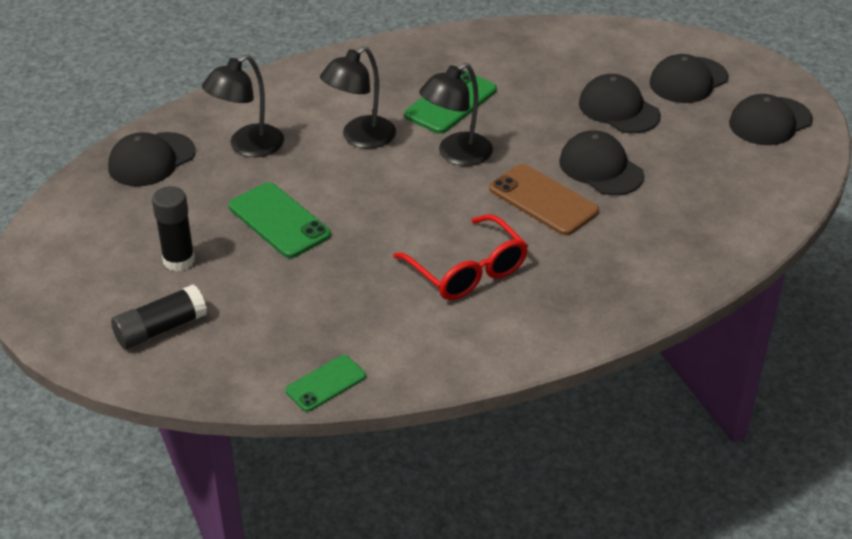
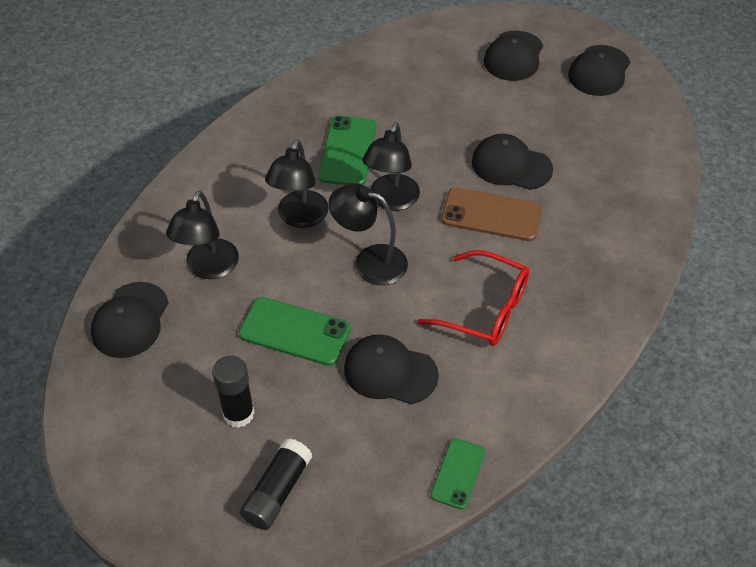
camera: 30 degrees left, 10 degrees up
(393, 194) = (370, 262): none -> black lamp
(618, 109) = (483, 104): black cap -> black cap (390, 372)

